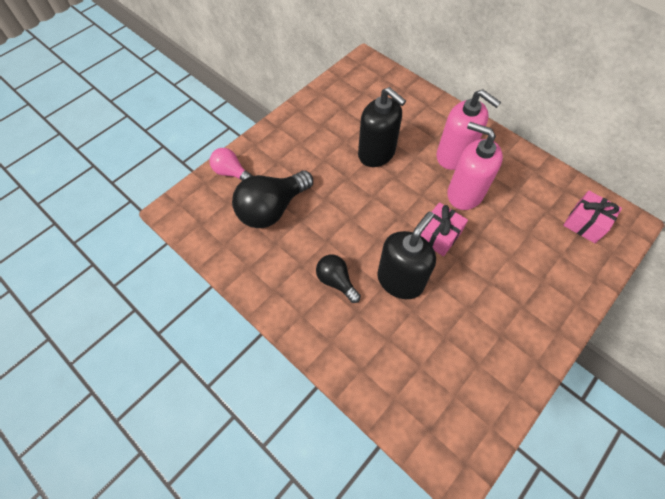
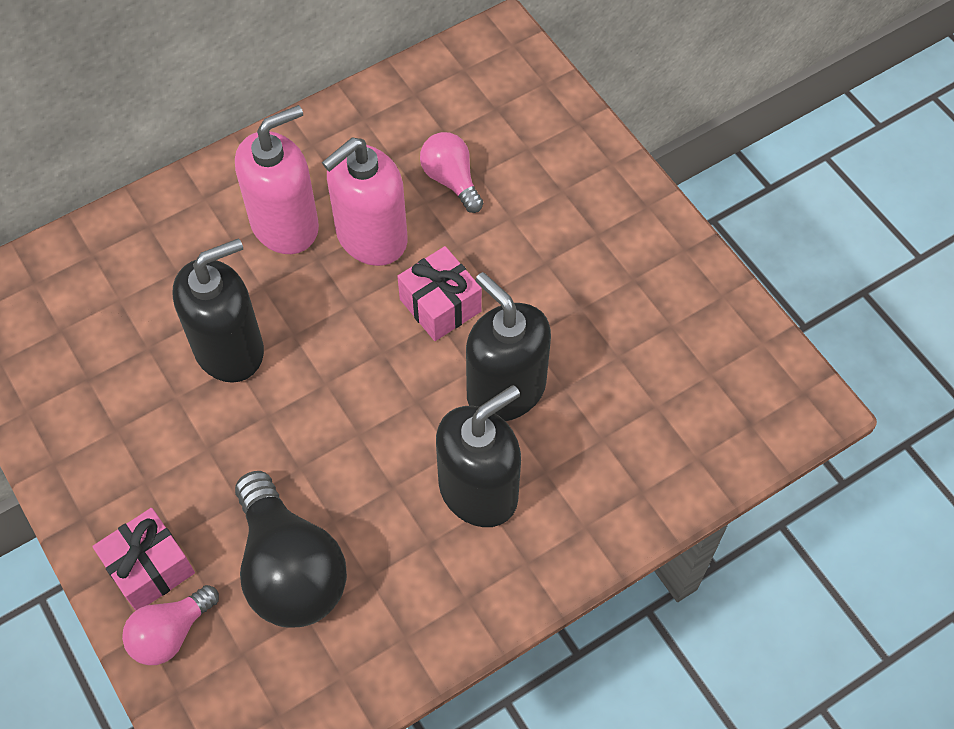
camera: 75 degrees left, 0 degrees up
(336, 281) = (478, 490): black light bulb -> black soap dispenser
(519, 221) = (451, 180): none -> pink light bulb
(585, 223) = (484, 94): pink gift -> pink gift (150, 568)

